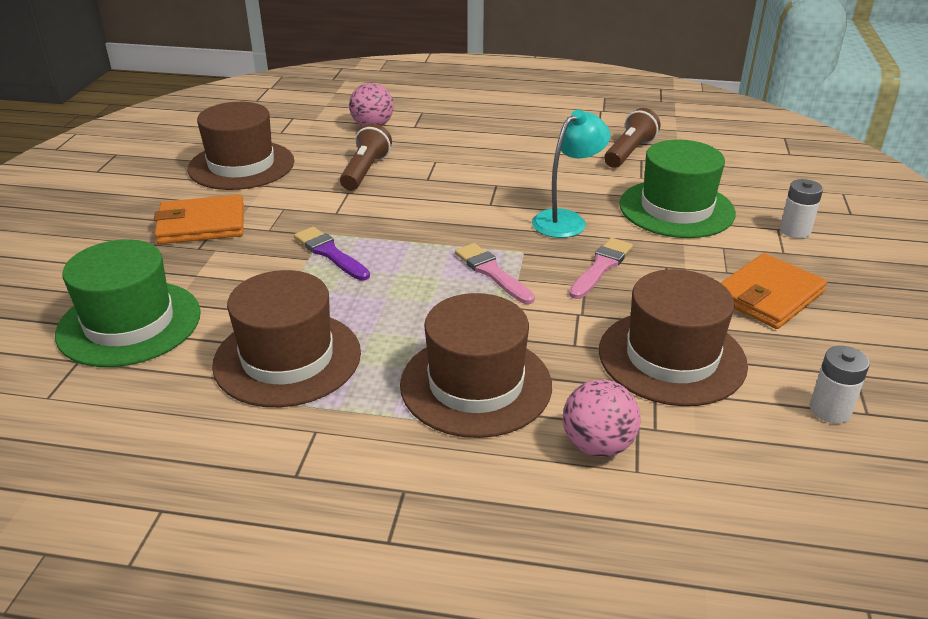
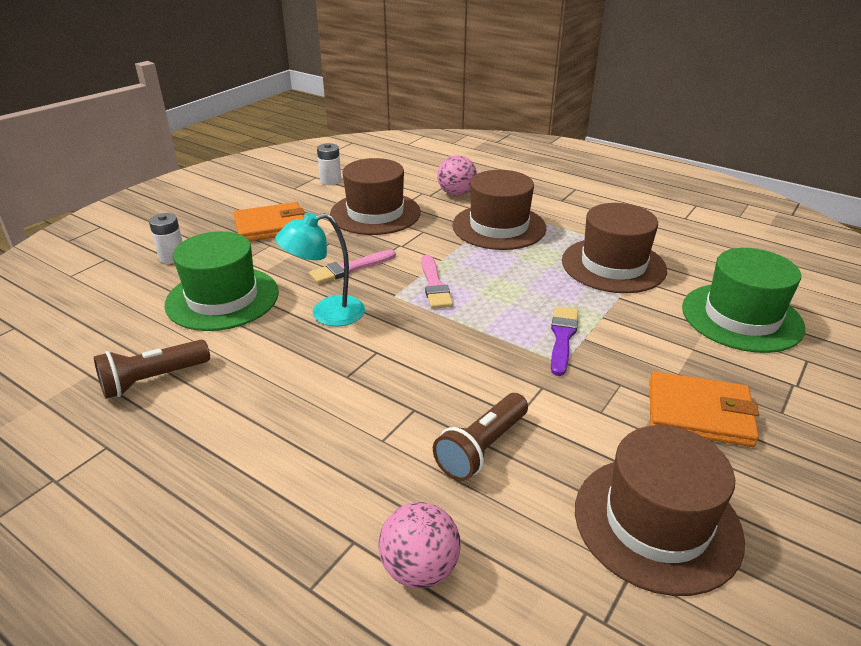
camera: 155 degrees left, 0 degrees up
(330, 253) = (562, 337): purple brush -> purple brush turned 150 degrees counterclockwise

